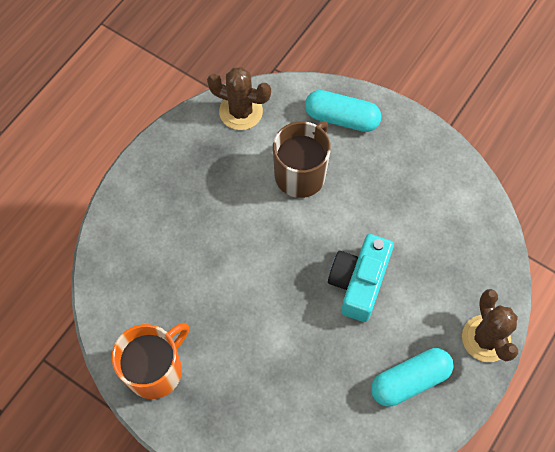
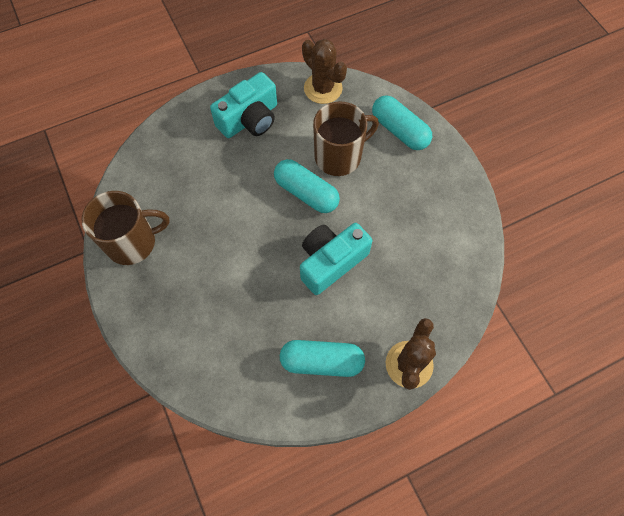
camera: 30 degrees right, 0 degrees up
(155, 369) = (133, 242): orange mug -> brown mug
(188, 181) = (249, 119): none -> turquoise camera
(293, 227) = (306, 193): none -> turquoise capsule

